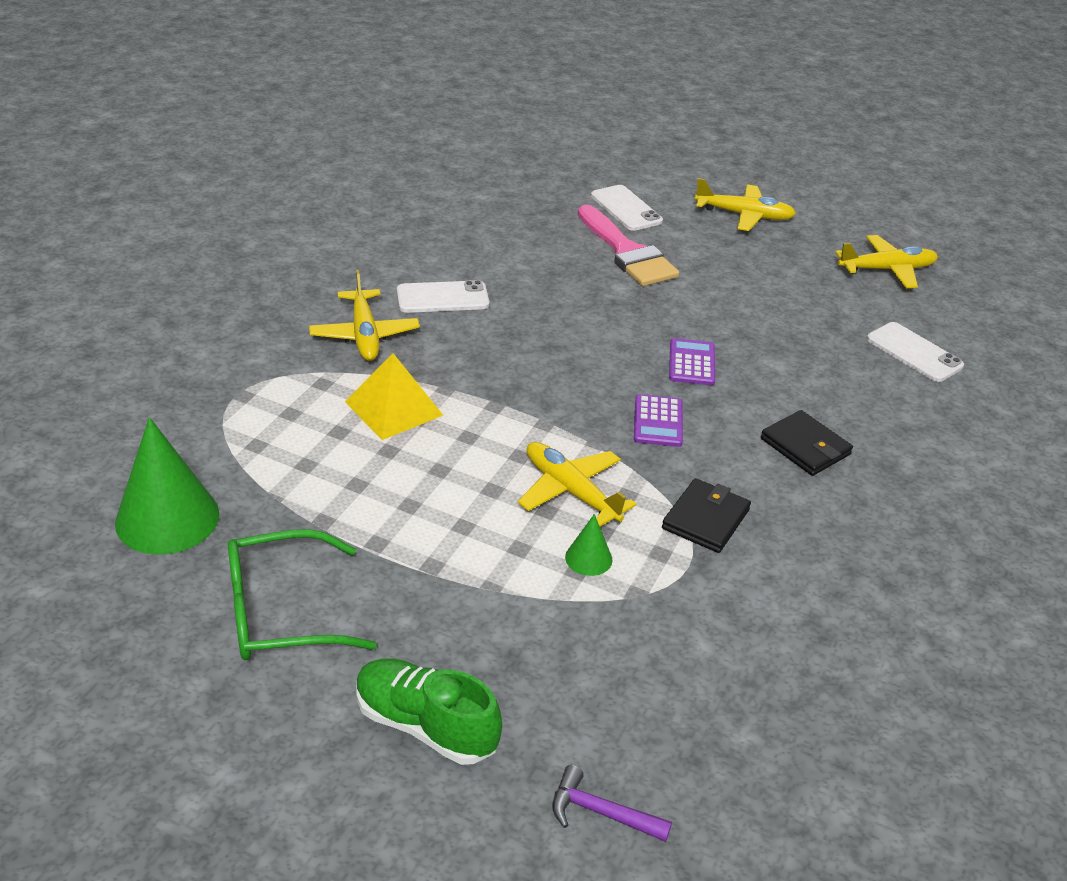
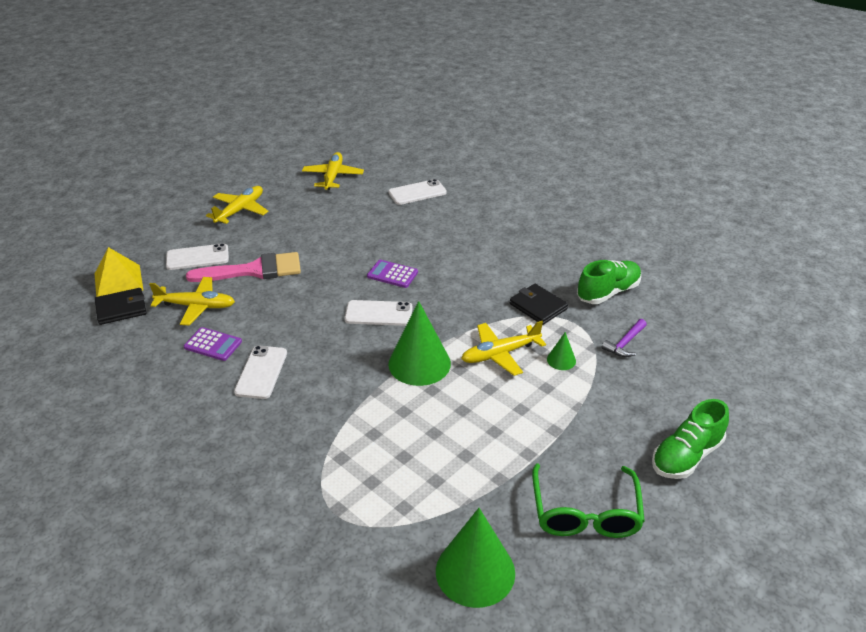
camera: 70 degrees left, 0 degrees up
(364, 334) = (288, 424): yellow plane -> yellow plane (196, 306)
(394, 408) = (387, 422): yellow pyramid -> yellow pyramid (118, 281)
(514, 417) = (419, 363): none -> green cone
(599, 365) = (378, 313): none -> white phone
(601, 812) = (746, 397): purple hammer -> purple hammer (625, 343)
(658, 421) = (445, 302): purple calculator -> purple calculator (213, 344)
(795, 601) = (608, 292): none -> green shoe
(805, 446) = (486, 254): black wallet -> black wallet (121, 308)

